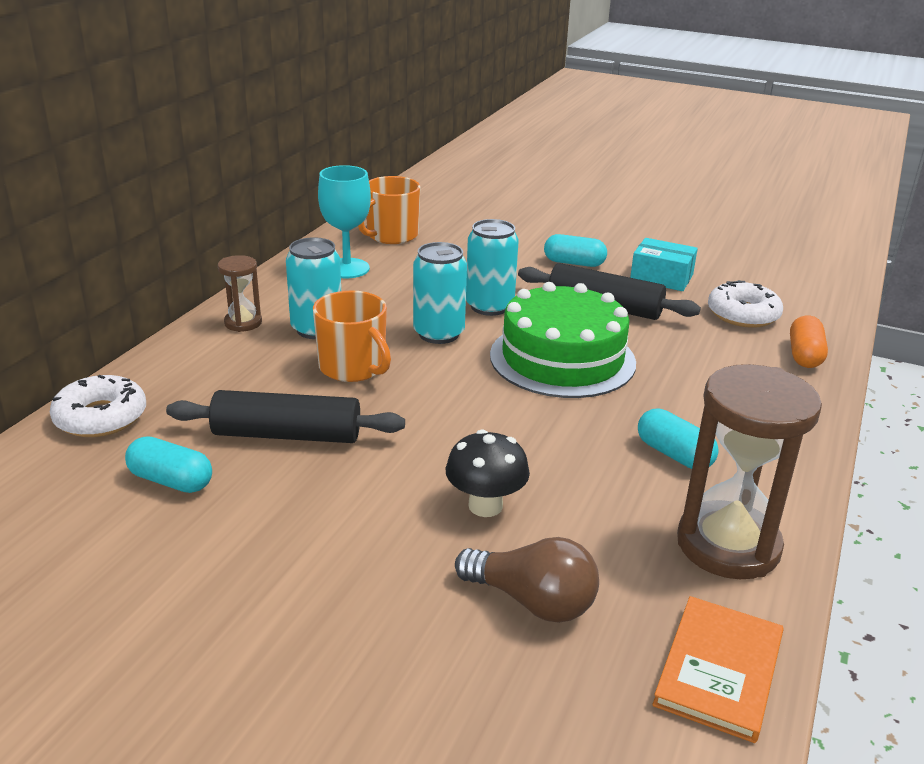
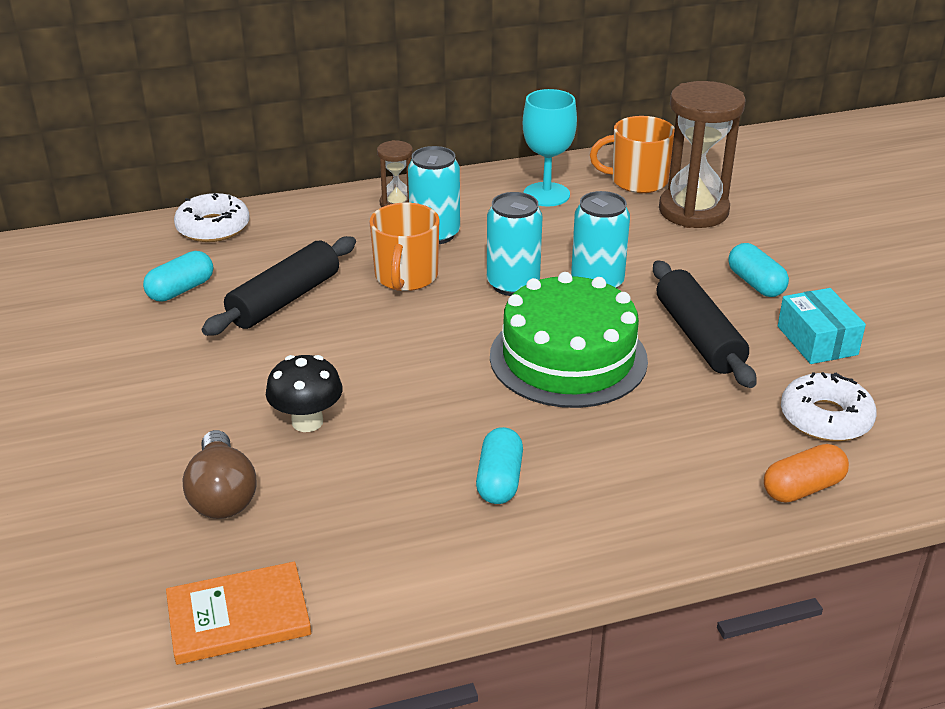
camera: 50 degrees right, 5 degrees up
(171, 481) = (181, 290): turquoise capsule -> turquoise capsule turned 60 degrees clockwise
(287, 435) = (284, 300): black rolling pin -> black rolling pin turned 75 degrees clockwise
(728, 545) = (402, 561): brown hourglass -> brown hourglass (693, 211)

